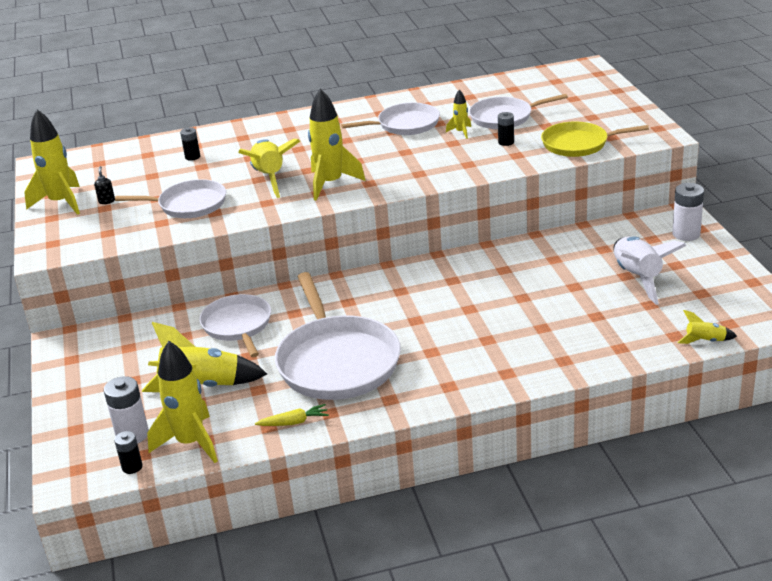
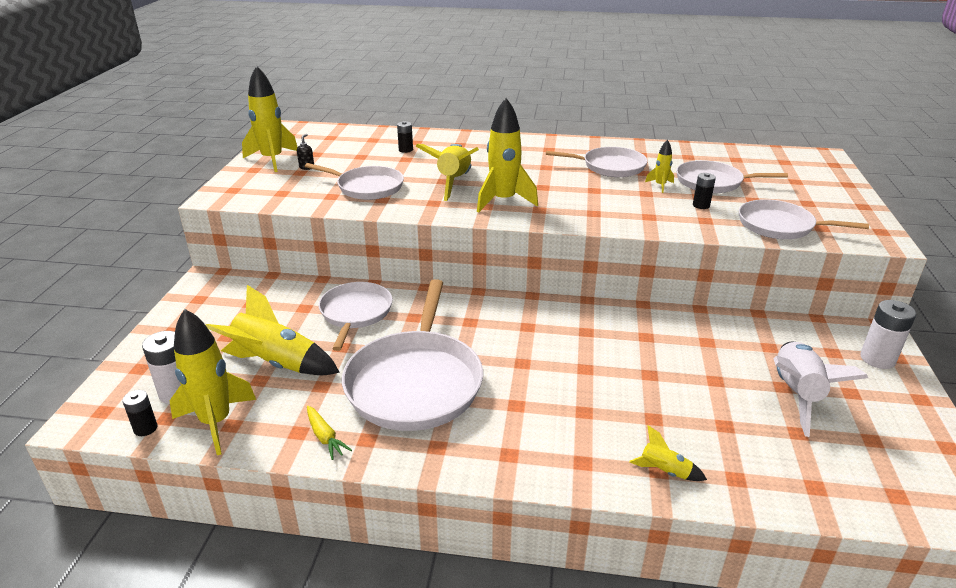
camera: 20 degrees right, 0 degrees up
(294, 422) = (325, 437): yellow carrot -> yellow carrot turned 45 degrees clockwise
(578, 144) = (780, 226): yellow pan -> white pan
(705, 341) = (854, 510): yellow rocket -> yellow rocket (664, 471)

